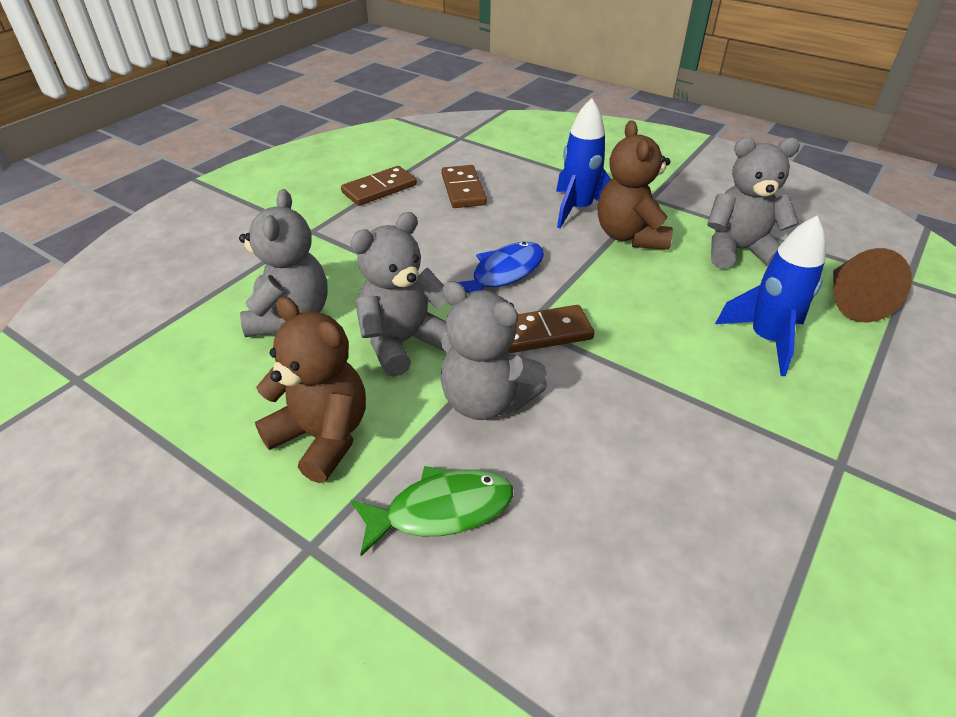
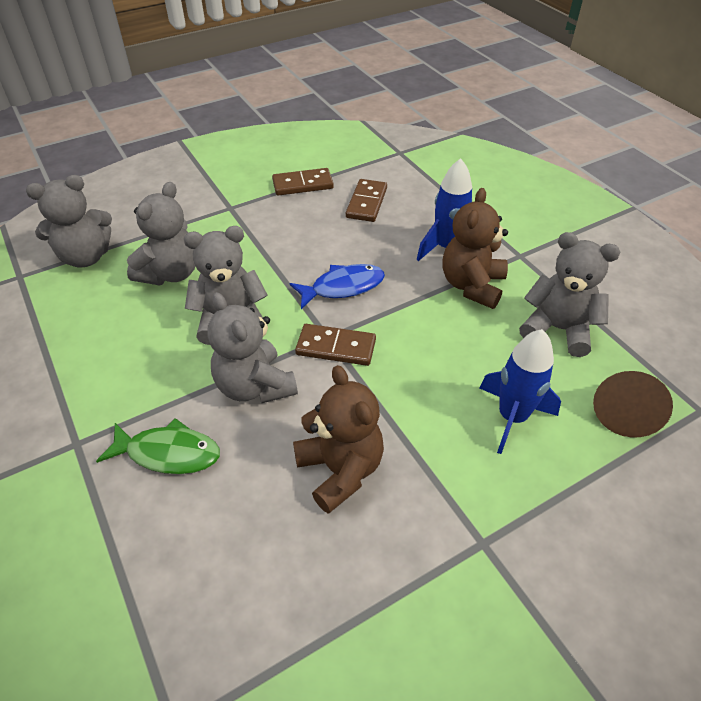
camera: 25 degrees right, 5 degrees up
(160, 330) = (86, 257): none -> grey teddy bear
(322, 437) = (132, 371): brown teddy bear -> brown teddy bear (340, 470)

